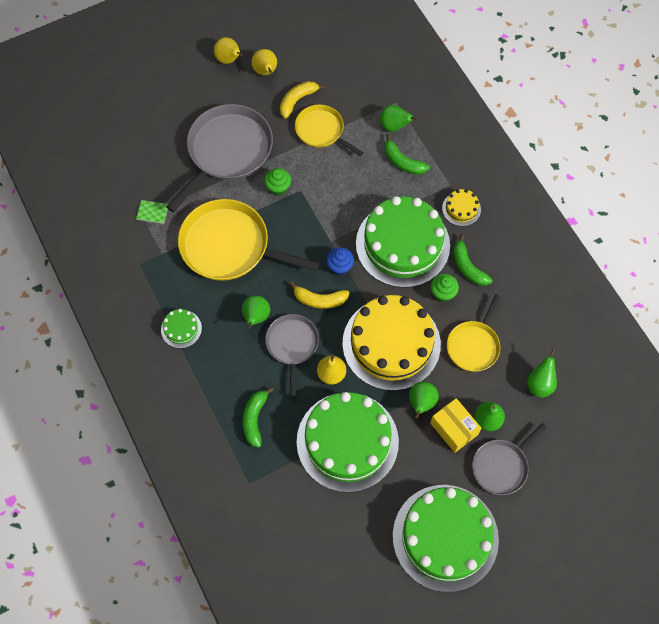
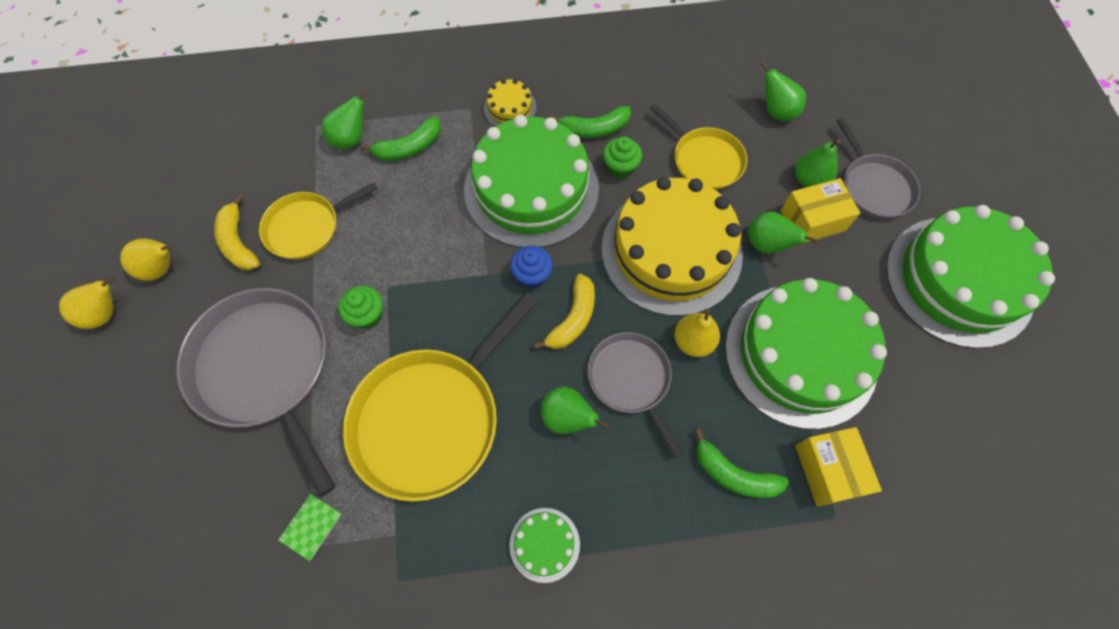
camera: 70 degrees left, 0 degrees up
(276, 473) = (828, 470): none -> yellow box
(292, 345) = (631, 380): grey pan -> grey pan turned 45 degrees clockwise

